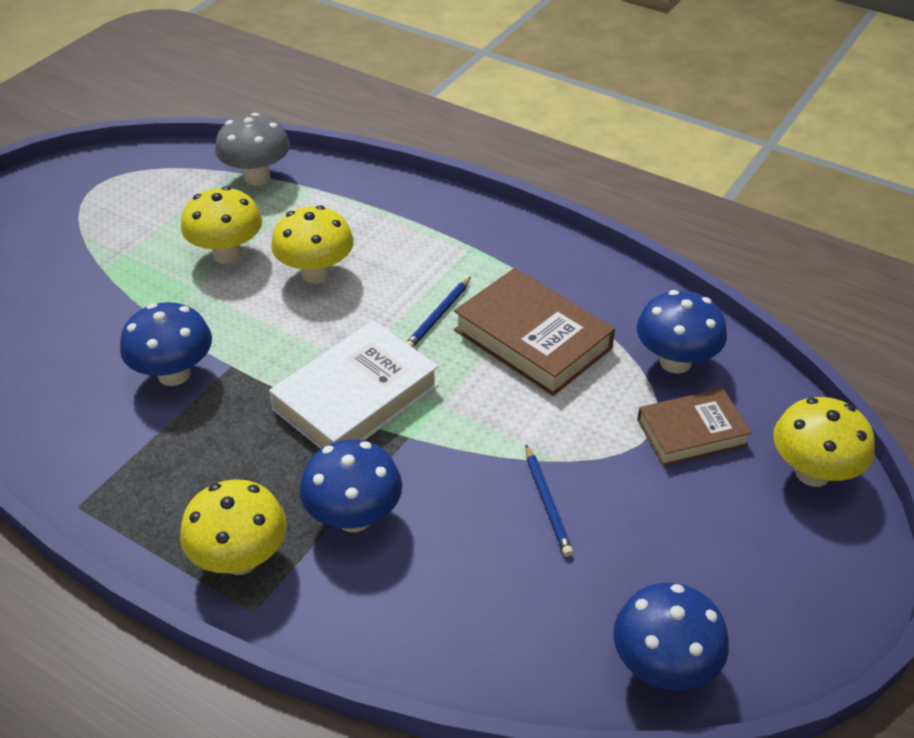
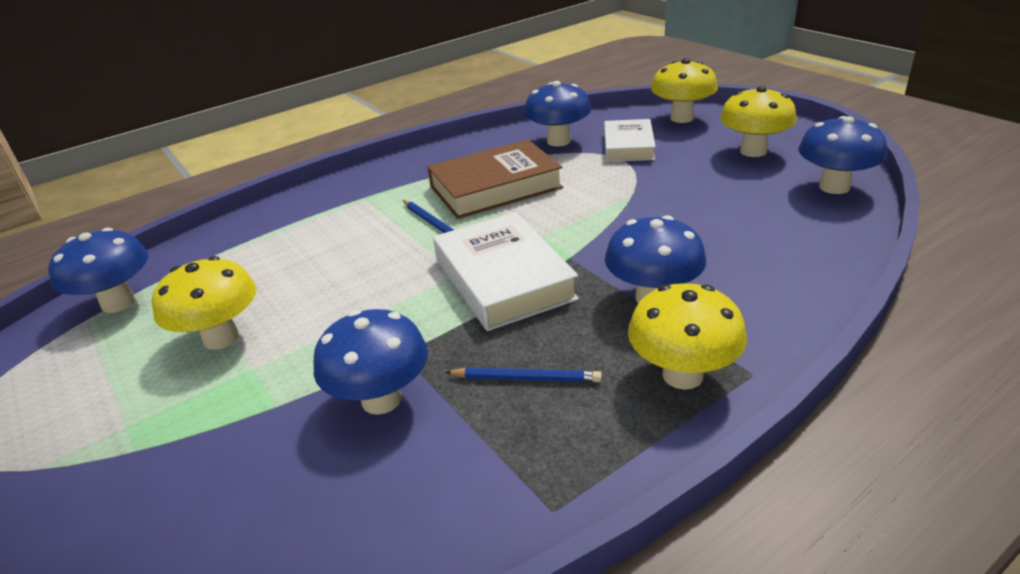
camera: 65 degrees left, 10 degrees down
(257, 177) = (118, 303): grey mushroom -> blue mushroom
(316, 273) = (314, 282): yellow mushroom -> yellow mushroom (753, 151)
(547, 502) = (671, 206): blue pencil -> blue pencil (525, 378)
(692, 432) = (628, 146): brown book -> white book

